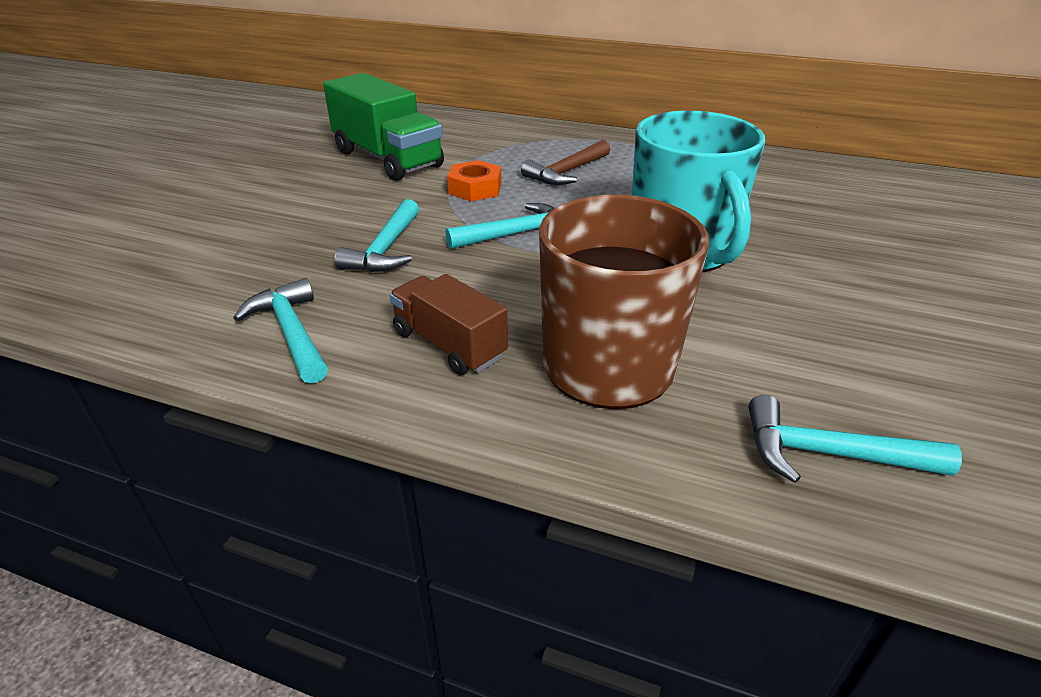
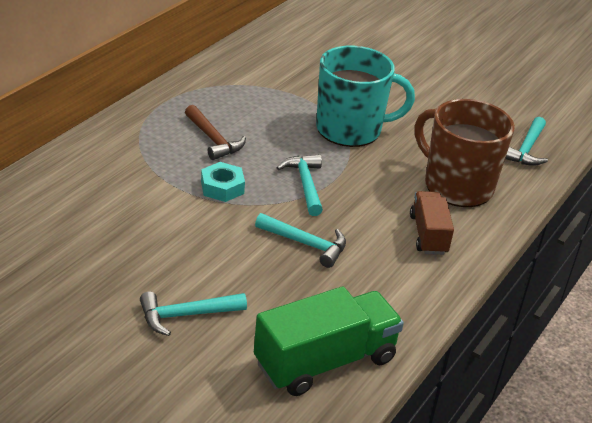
camera: 80 degrees left, 0 degrees up
(291, 332) = (401, 294): turquoise hammer -> turquoise hammer (185, 315)
(387, 159) = (132, 222): green truck -> green truck (325, 361)
(449, 344) = (428, 234): brown truck -> brown truck turned 120 degrees clockwise
(475, 189) = (222, 187): orange nut -> turquoise nut

